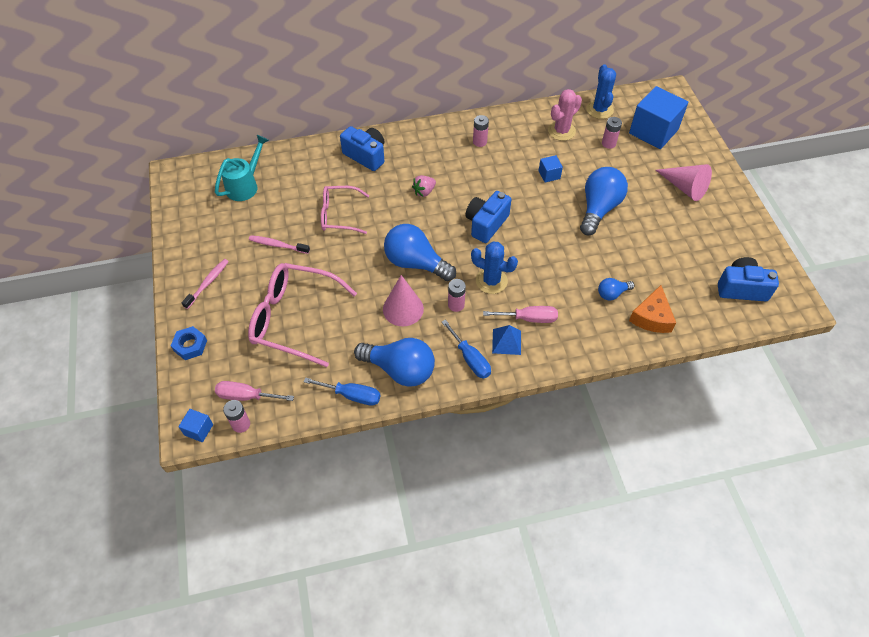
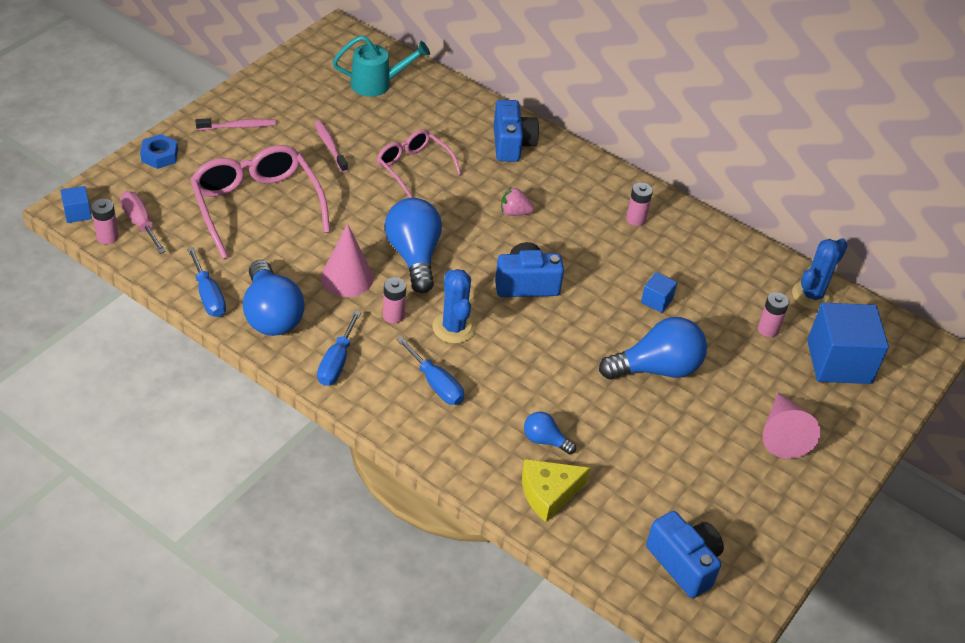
camera: 45 degrees right, 10 degrees down
(506, 341) = (387, 381): blue pyramid -> none
(529, 318) = (436, 384): pink screwdriver -> blue screwdriver
(561, 131) = (736, 278): pink cactus -> none
(651, 317) = (548, 493): orange cheese -> yellow cheese

